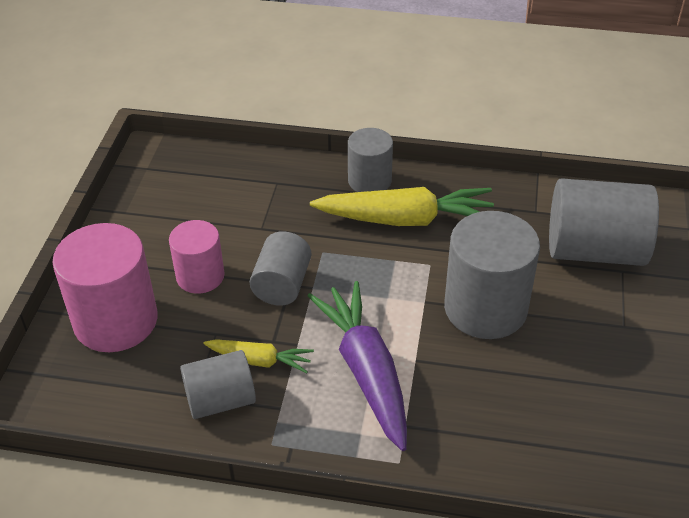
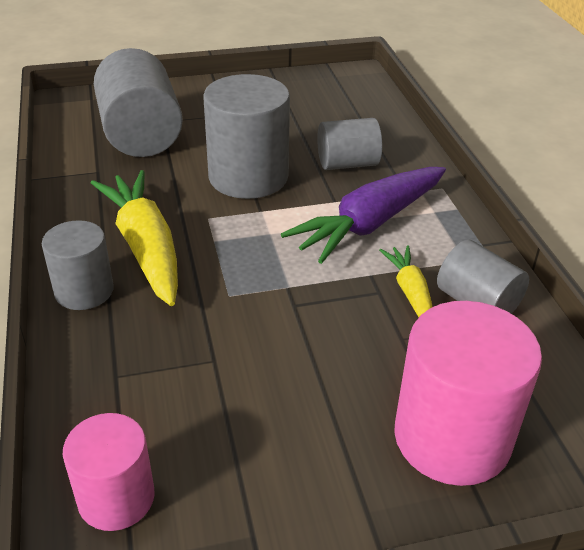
camera: 115 degrees left, 5 degrees down
(200, 276) = (329, 385): pink cylinder -> pink cylinder (116, 498)
(282, 285) = (299, 310): grey cylinder -> grey cylinder (347, 164)

